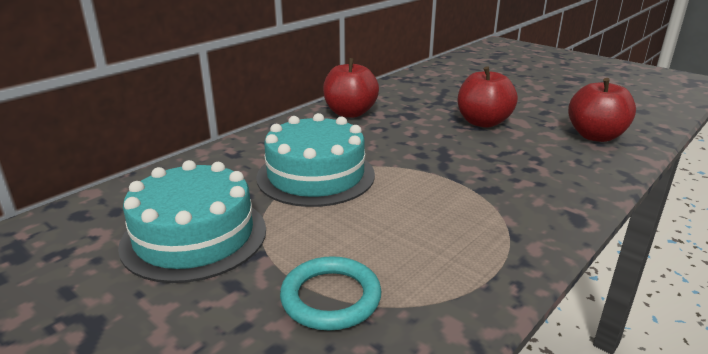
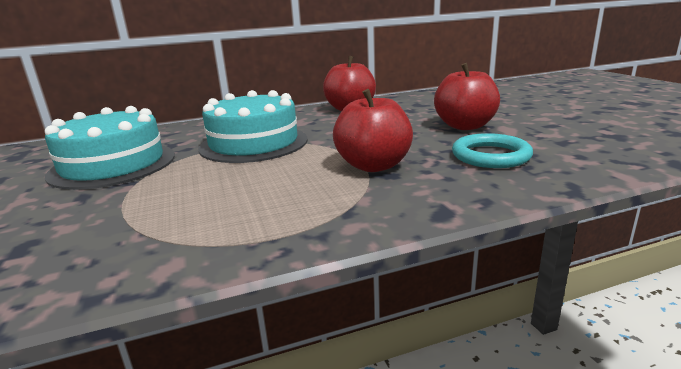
camera: 30 degrees right, 5 degrees down
(331, 297) = (123, 220): turquoise ring -> turquoise ring (490, 156)
(595, 136) = (584, 150): red apple -> red apple (373, 166)

